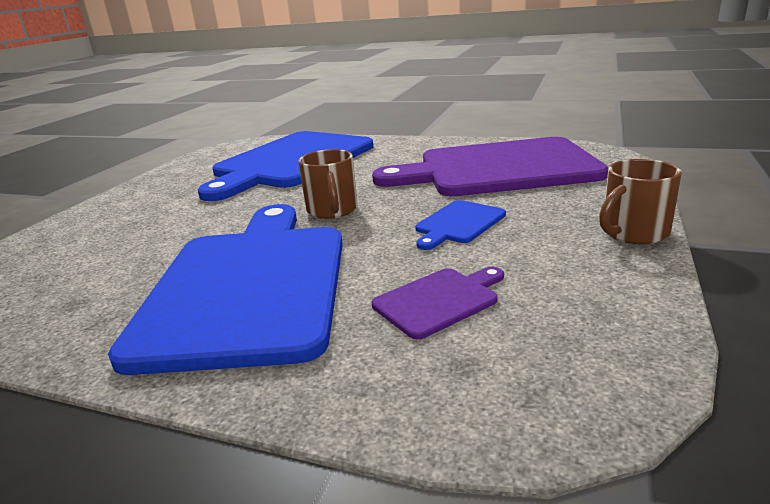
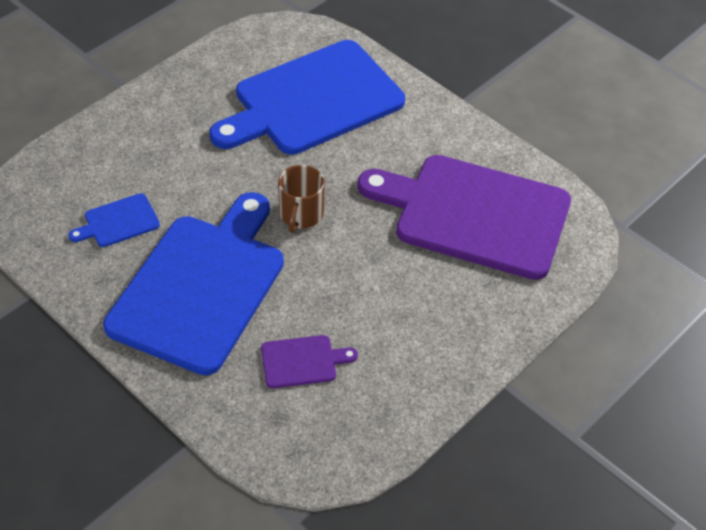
camera: 20 degrees right, 25 degrees up
(458, 224) = (376, 284): blue cutting board -> blue cutting board (118, 222)
(633, 233) = (479, 358): brown mug -> none

